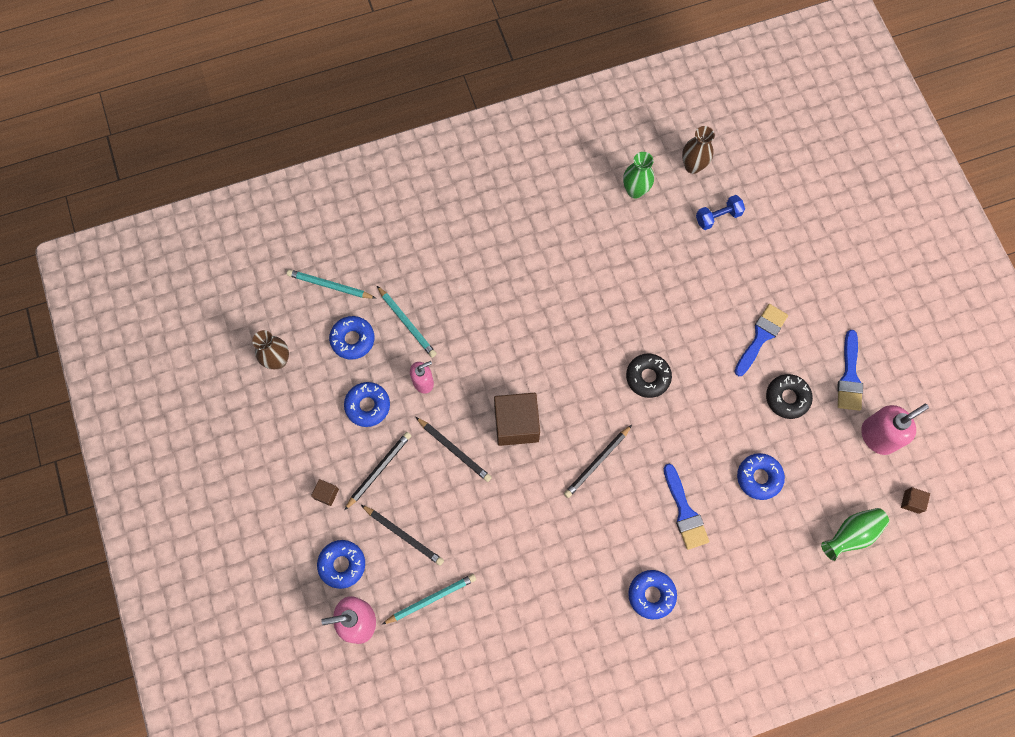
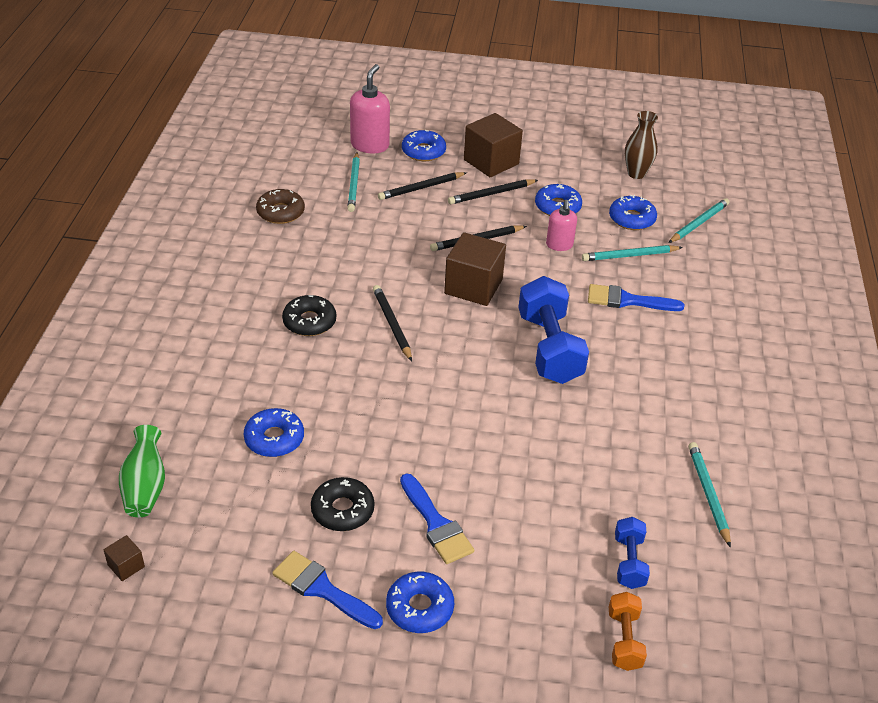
camera: 115 degrees right, 30 degrees down
(326, 494) = (491, 162): brown cube -> brown cube, size x2.24
(379, 470) = (491, 194): black pencil -> black pencil turned 90 degrees clockwise
(510, 639) = (280, 212): none -> brown donut
(555, 338) = (549, 348): none -> blue dumbbell
(635, 190) = (708, 494): green vase -> turquoise pencil
(648, 377) = (455, 400): black donut -> black donut (309, 322)
(651, 595) = (234, 308): blue donut -> blue donut (419, 608)
(684, 512) = (290, 364): blue brush -> blue brush (627, 300)
(693, 166) = (721, 572): brown vase -> none
(774, 201) = (624, 640): none -> orange dumbbell
(878, 436) = (227, 577): pink soap dispenser -> none

